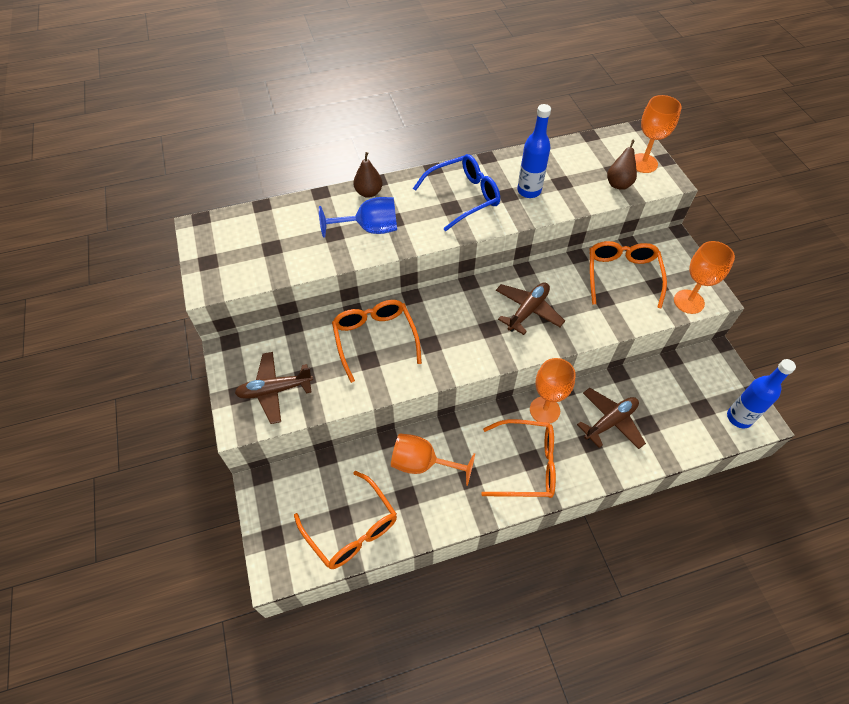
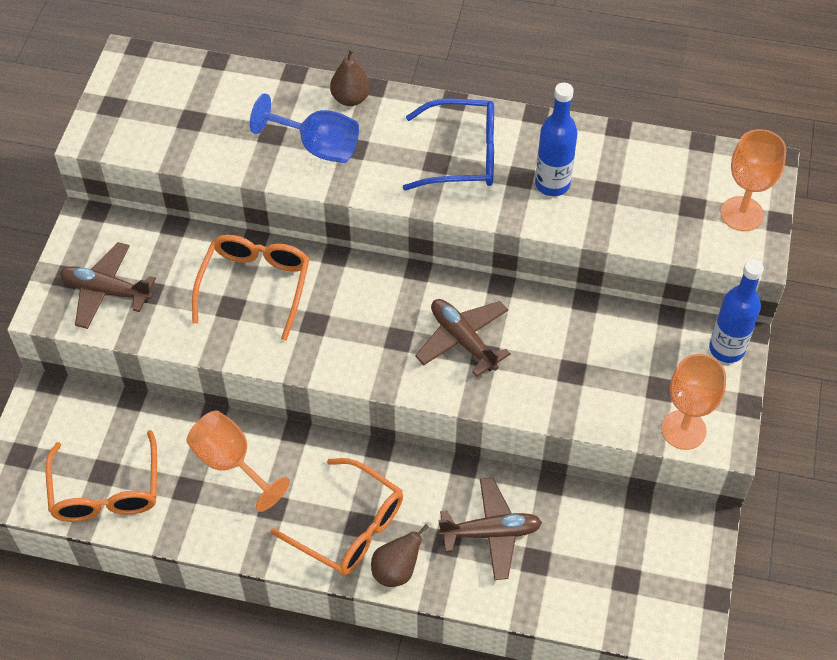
camera: 30 degrees right, 0 degrees up
(528, 311) = (463, 340): brown plane -> brown plane turned 105 degrees counterclockwise
(544, 410) = (420, 477): orange goblet -> none
(618, 183) = (681, 227): brown pear -> brown pear (396, 570)
(622, 276) = (623, 354): orange glasses -> none
(739, 418) = (664, 616): blue bottle -> blue bottle (726, 349)

